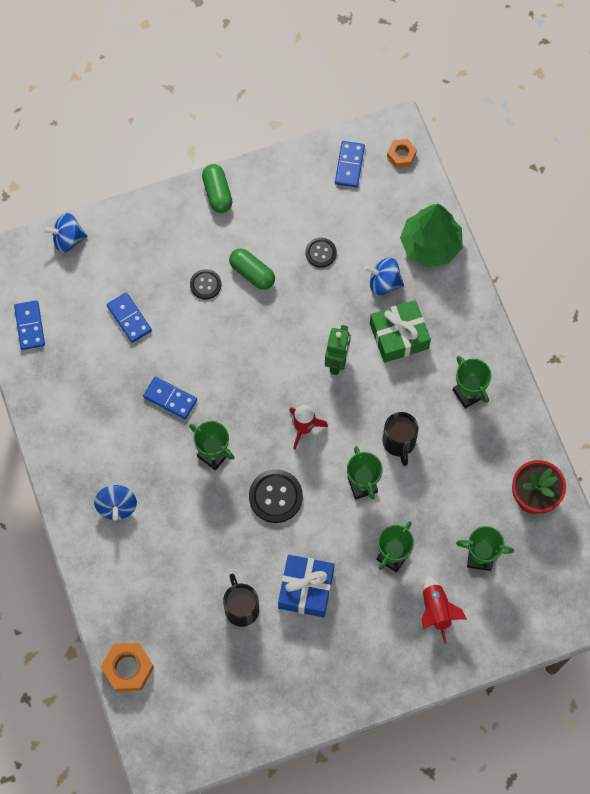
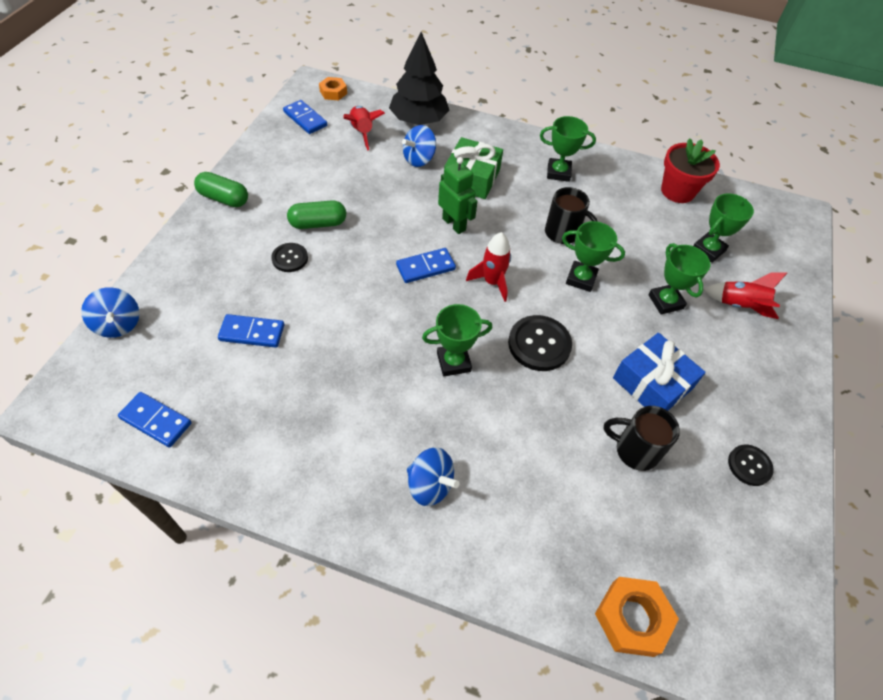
camera: 55 degrees left, 15 degrees down
(68, 239) = (118, 324): blue spinning top -> blue spinning top turned 60 degrees counterclockwise
(170, 398) = (364, 357): blue domino -> blue domino (425, 267)
(321, 253) = (352, 175): black button -> black button (749, 465)
(374, 218) = (362, 132): none -> red rocket
(430, 245) = (419, 120): green tree -> black tree

